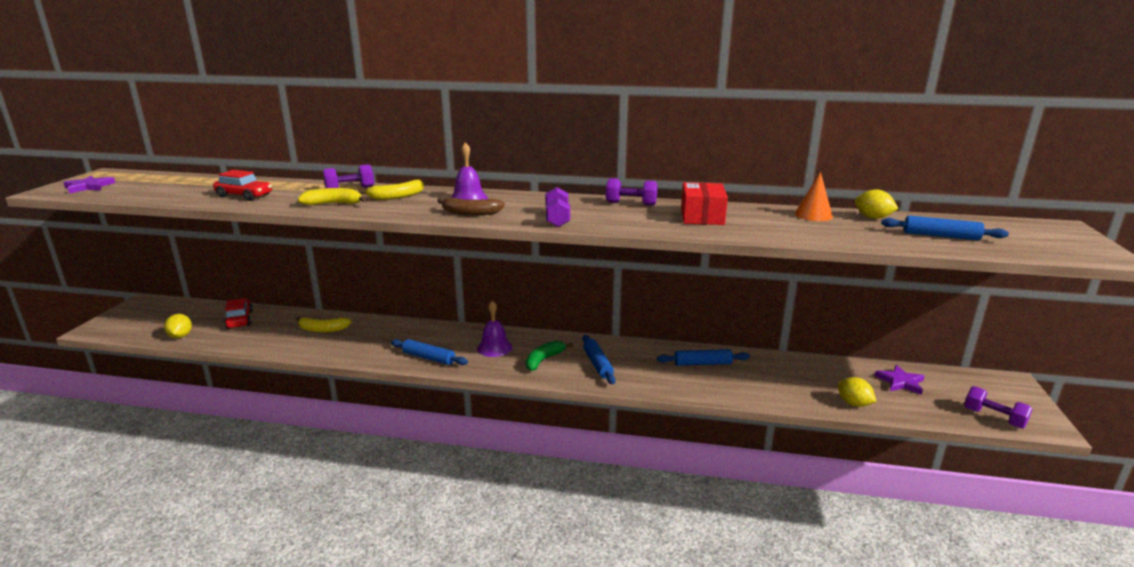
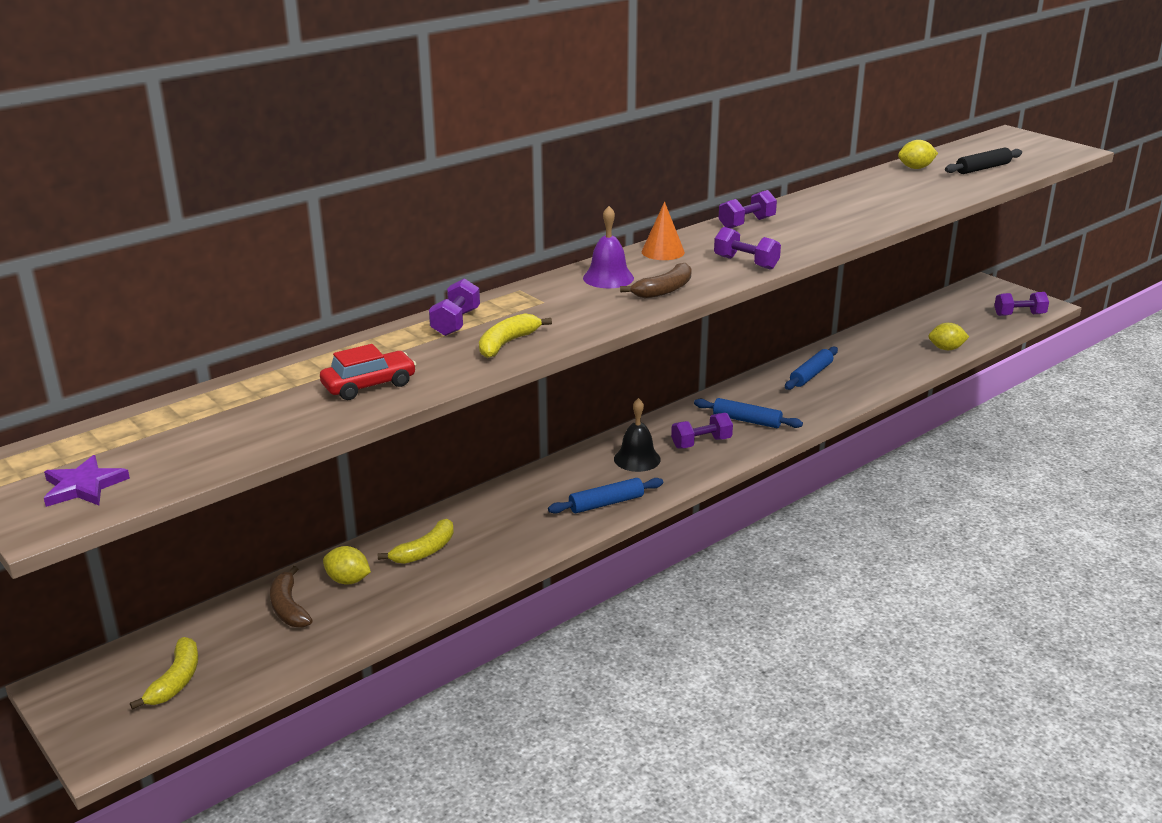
camera: 50 degrees left, 5 degrees up
(180, 336) = (268, 669): yellow lemon -> yellow lemon (348, 580)
(239, 320) = (288, 607): red car -> brown banana
(396, 197) = (536, 307): yellow banana -> yellow banana (176, 681)
(494, 347) = (637, 459): purple bell -> black bell
(544, 360) = (701, 443): green banana -> purple dumbbell
(702, 217) = (826, 213): red box -> none
(813, 215) = (881, 180): orange cone -> orange cone (663, 252)
(900, 382) = (939, 317): purple star -> none
(941, 236) = (982, 168): blue rolling pin -> black rolling pin

